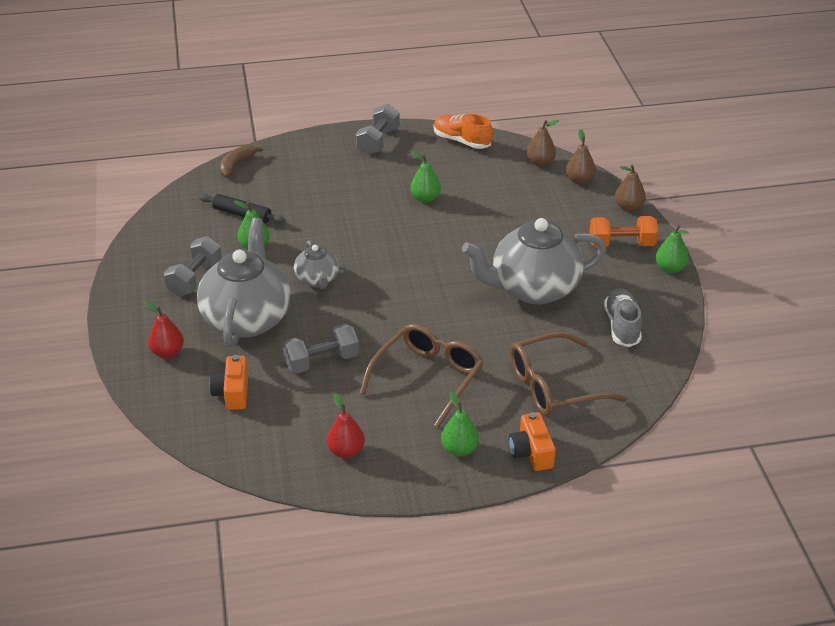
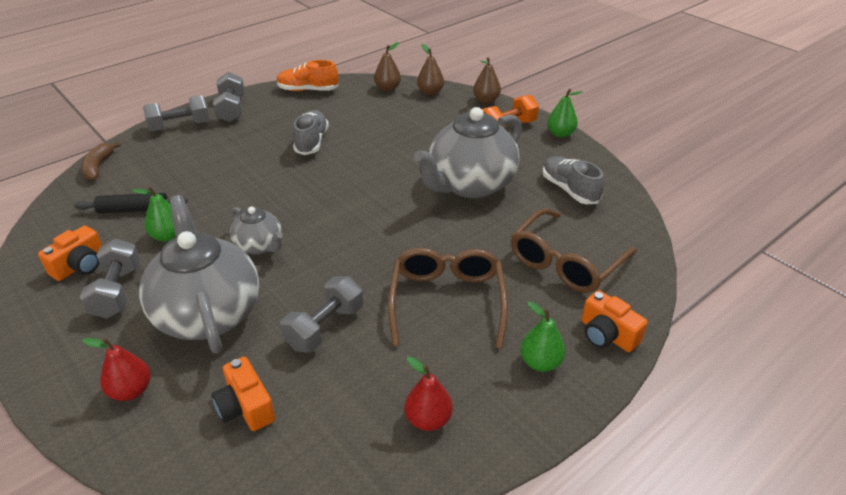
camera: 30 degrees left, 0 degrees up
(180, 248) = (80, 266): none -> orange camera
(323, 145) = (180, 126): none -> grey dumbbell
(425, 198) = (311, 142): green pear -> grey shoe

